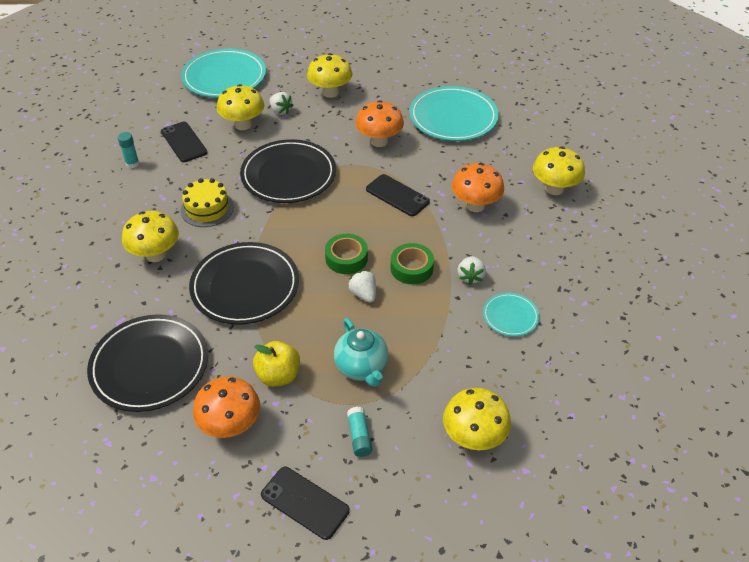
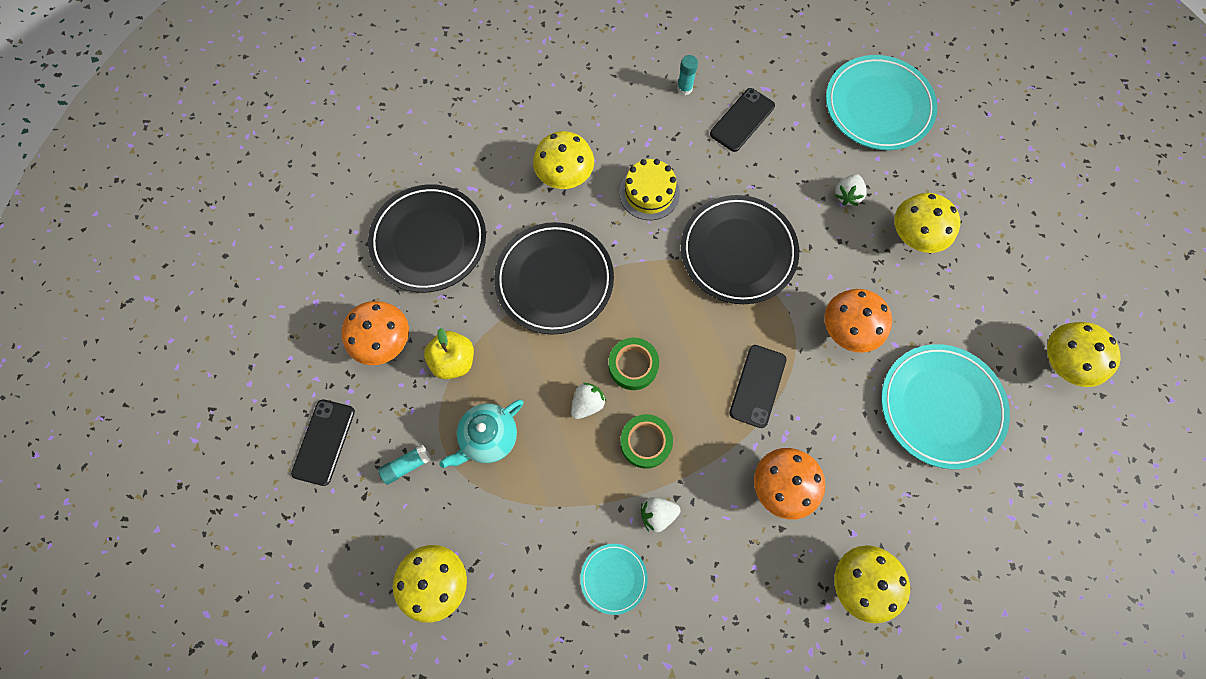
camera: 70 degrees right, 25 degrees up
(243, 125) = (801, 166): yellow mushroom -> yellow mushroom (1060, 362)

